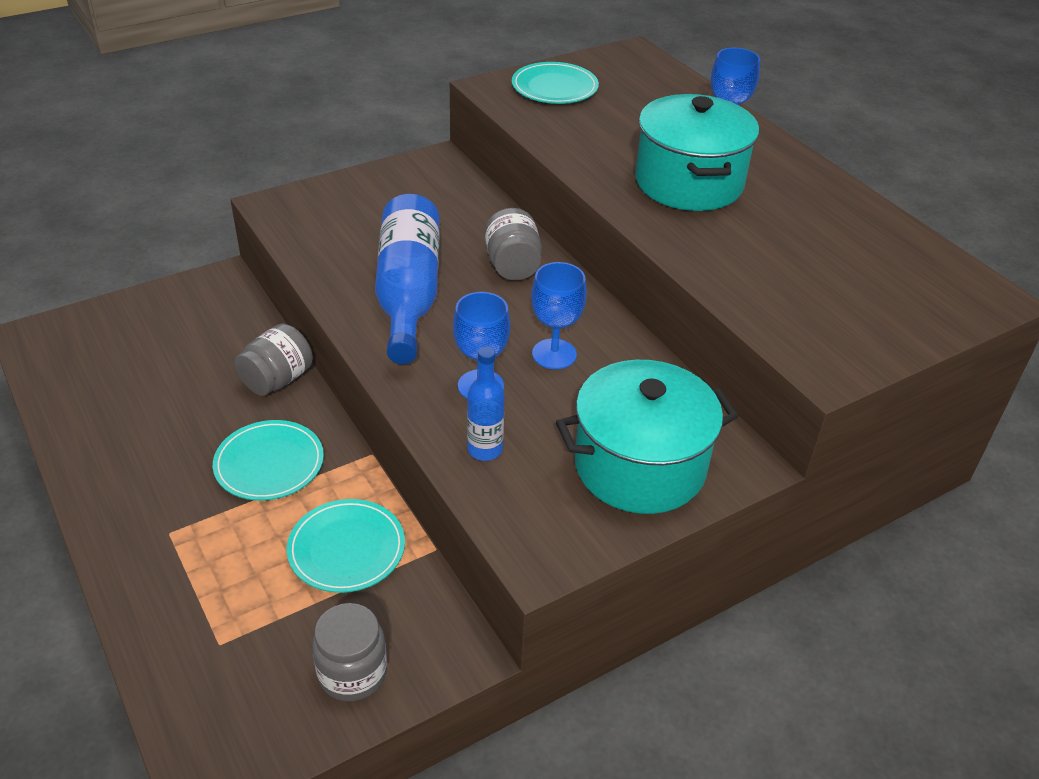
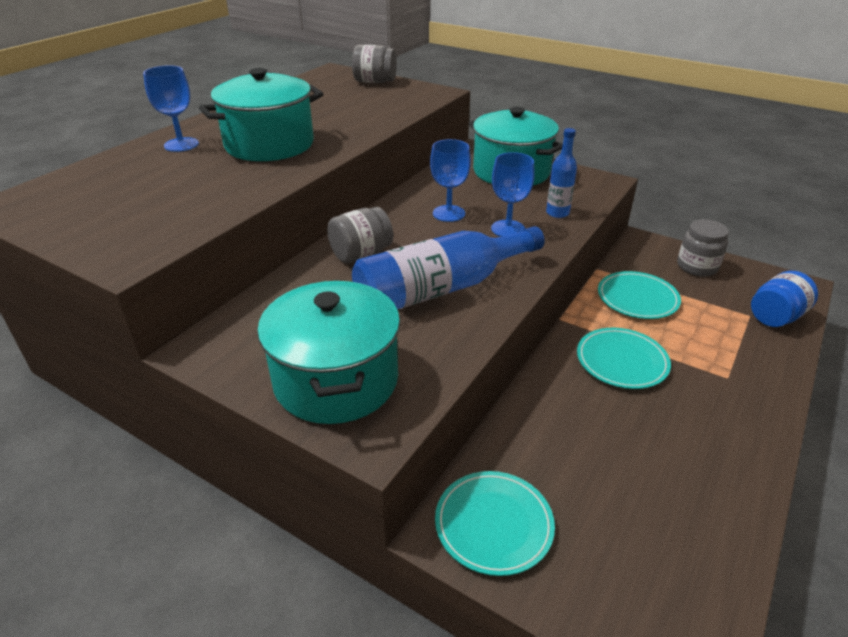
camera: 115 degrees left, 5 degrees down
(191, 672) = (775, 317): none -> blue jar
(277, 379) = (542, 401): grey jar -> grey jar (375, 82)
(344, 206) = (336, 380): none -> turquoise pot
(554, 87) = (112, 227): turquoise plate -> turquoise plate (493, 524)

